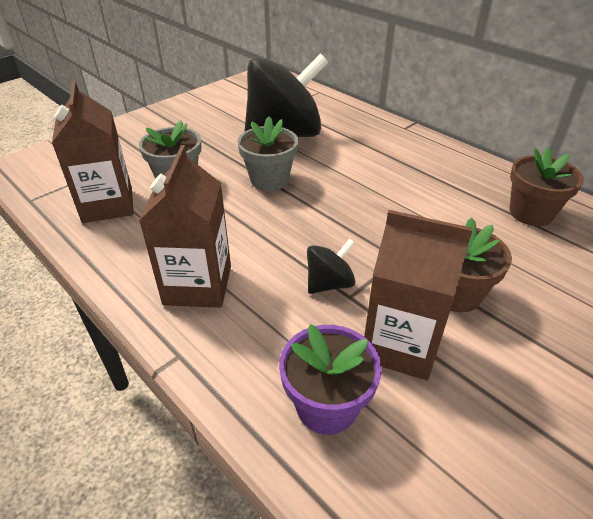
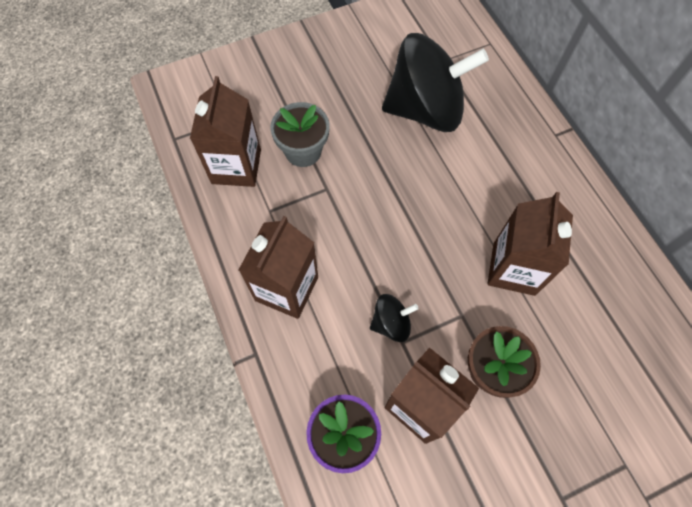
camera: 20 degrees right, 25 degrees up
(269, 179) = (387, 175): grey flower pot -> none
(426, 213) = (513, 269): none -> brown carton
(531, 213) = (615, 301): brown flower pot -> none

